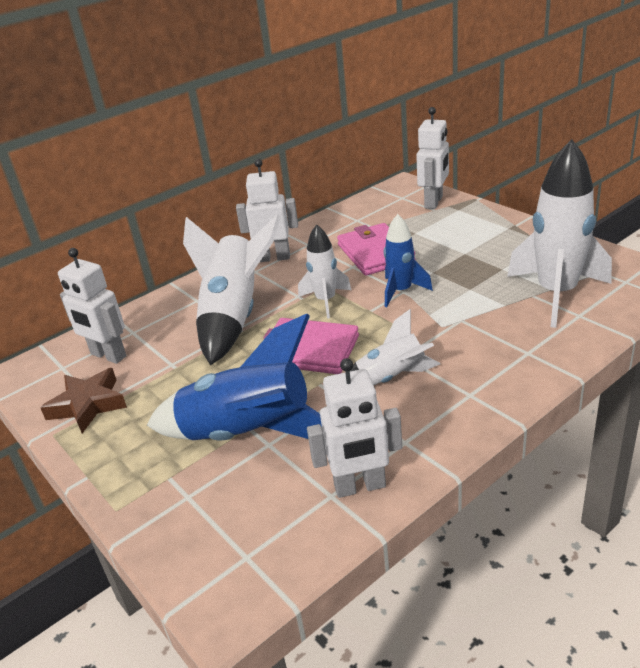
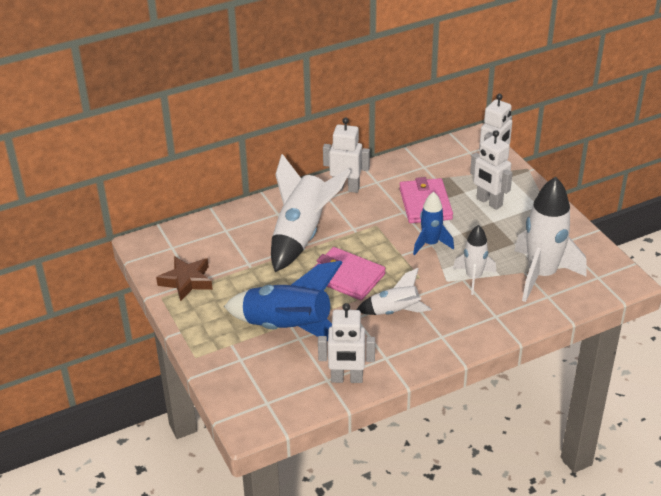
camera: 10 degrees right, 5 degrees up
(108, 355) = (205, 246): white robot -> white robot (489, 202)
(326, 301) = (372, 238): white rocket -> white rocket (473, 278)

